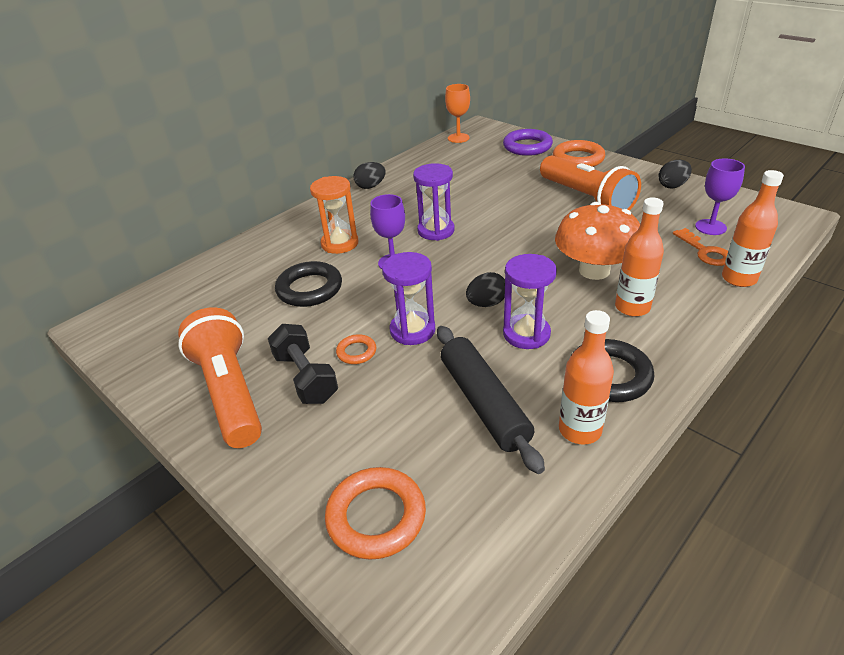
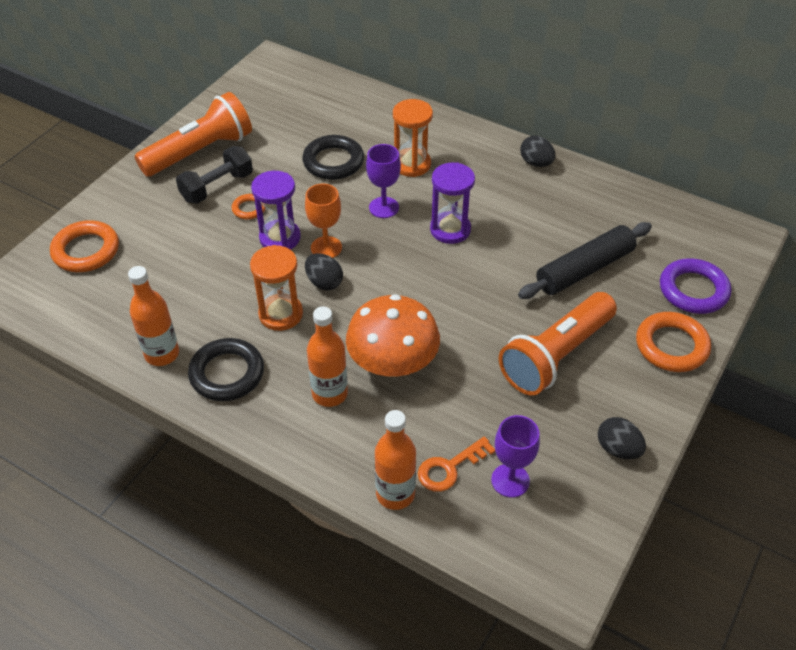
camera: 75 degrees right, 10 degrees up
(458, 138) = (696, 218): orange goblet -> orange goblet (326, 248)
(483, 403) = (191, 293): black rolling pin -> black rolling pin (584, 269)
(526, 334) = (281, 314): purple hourglass -> orange hourglass

